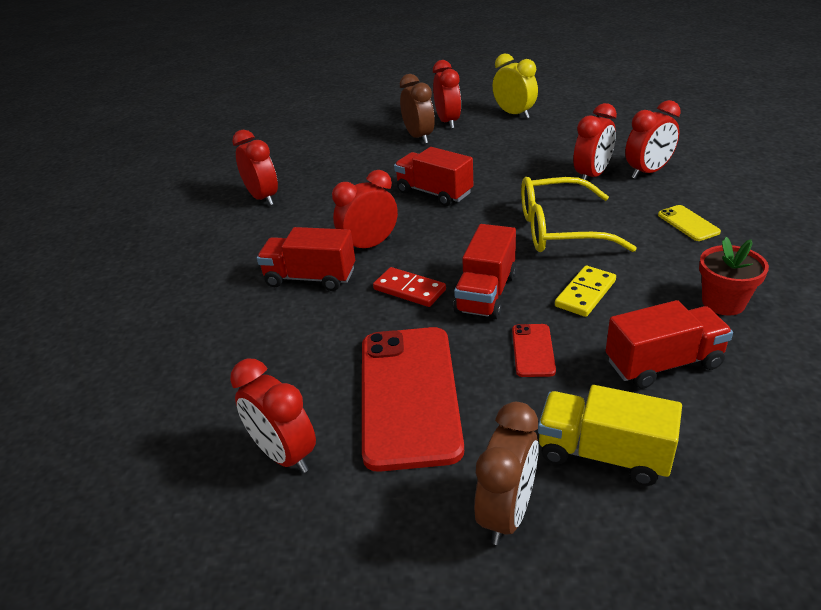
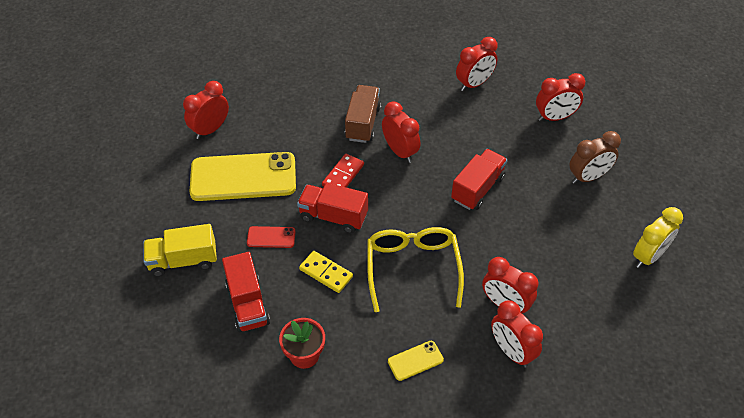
camera: 85 degrees right, 15 degrees up
(310, 278) = (363, 123): red truck -> brown truck
(408, 395) = (243, 177): red phone -> yellow phone
(448, 122) = (625, 199): red clock -> red clock (554, 117)
(507, 513) = (156, 216): brown clock -> none
(603, 454) = (183, 260): yellow truck -> yellow truck turned 120 degrees counterclockwise

